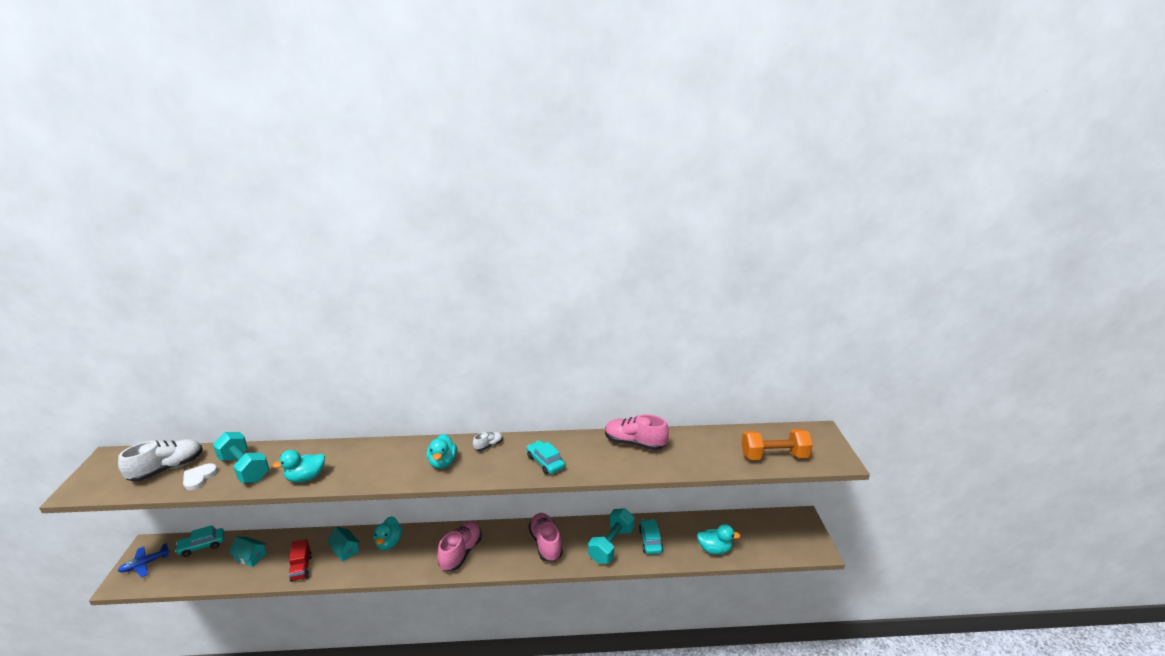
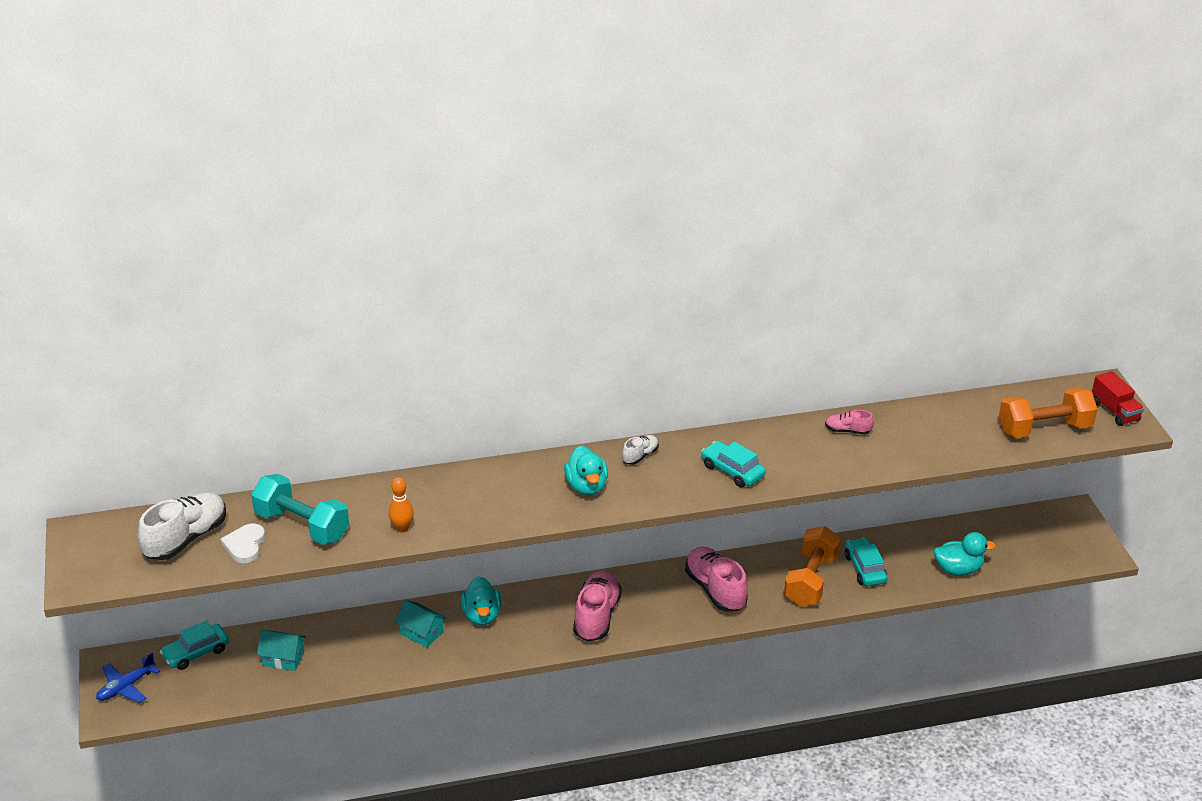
camera: 10 degrees left, 10 degrees up
(301, 568) = (370, 663): red truck -> red truck (1114, 411)
(306, 477) = (402, 528): turquoise duck -> orange bowling pin
(611, 545) = (810, 580): turquoise dumbbell -> orange dumbbell
(634, 443) = (847, 431): pink shoe -> pink shoe, size x0.50

